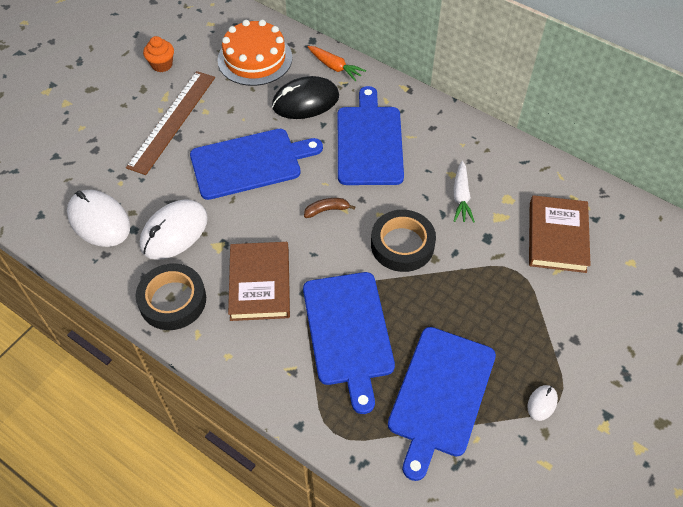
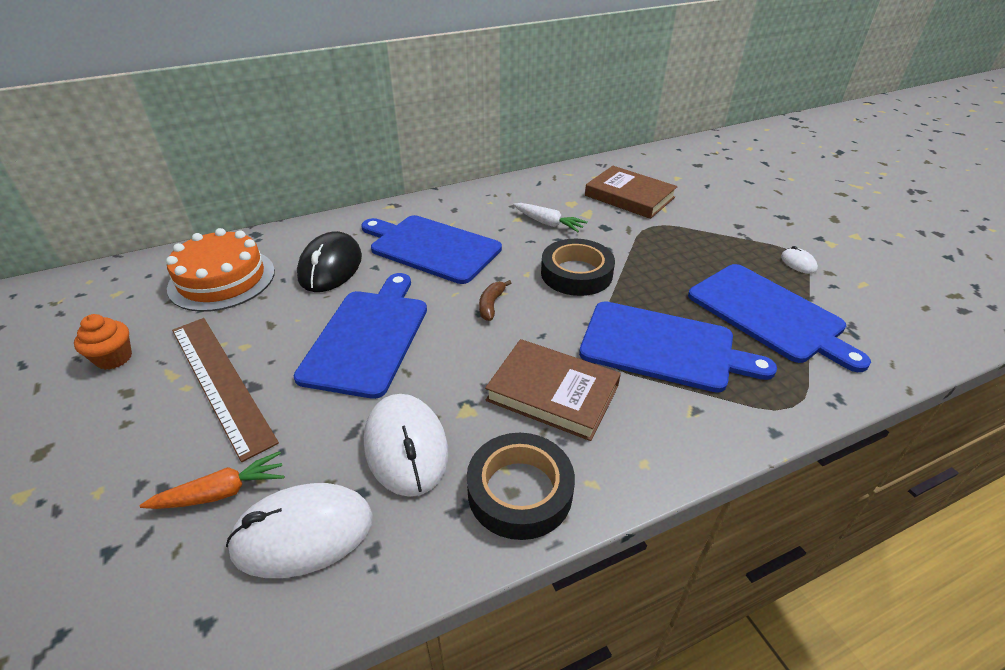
camera: 60 degrees left, 15 degrees down
(335, 67) = (311, 233): orange carrot -> orange carrot (221, 492)

